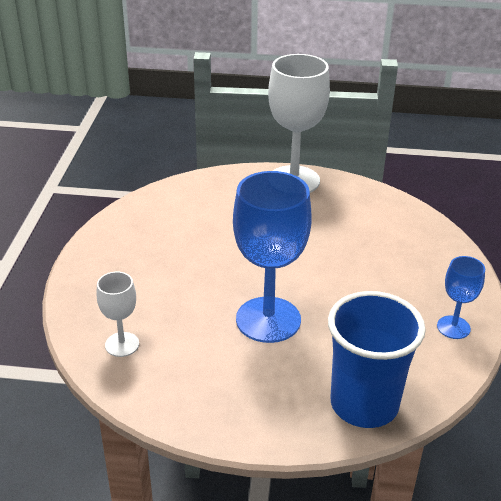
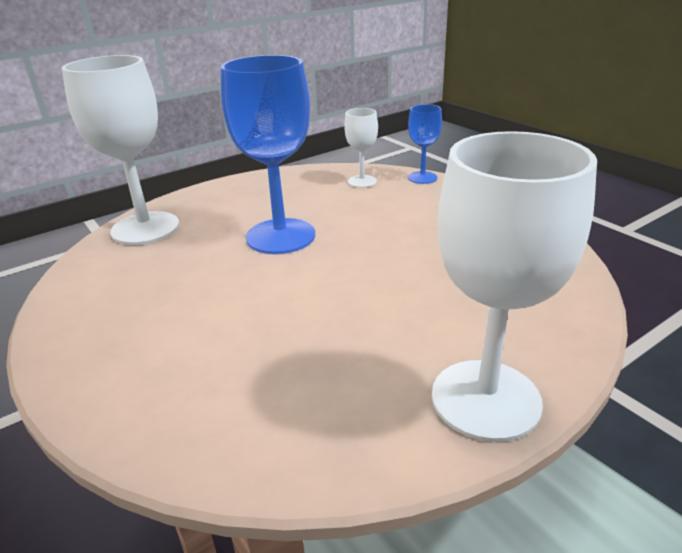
camera: 140 degrees right, 5 degrees down
(364, 404) = (145, 228): blue cup -> white goblet
(453, 327) = (81, 316): blue goblet -> blue goblet (422, 178)

